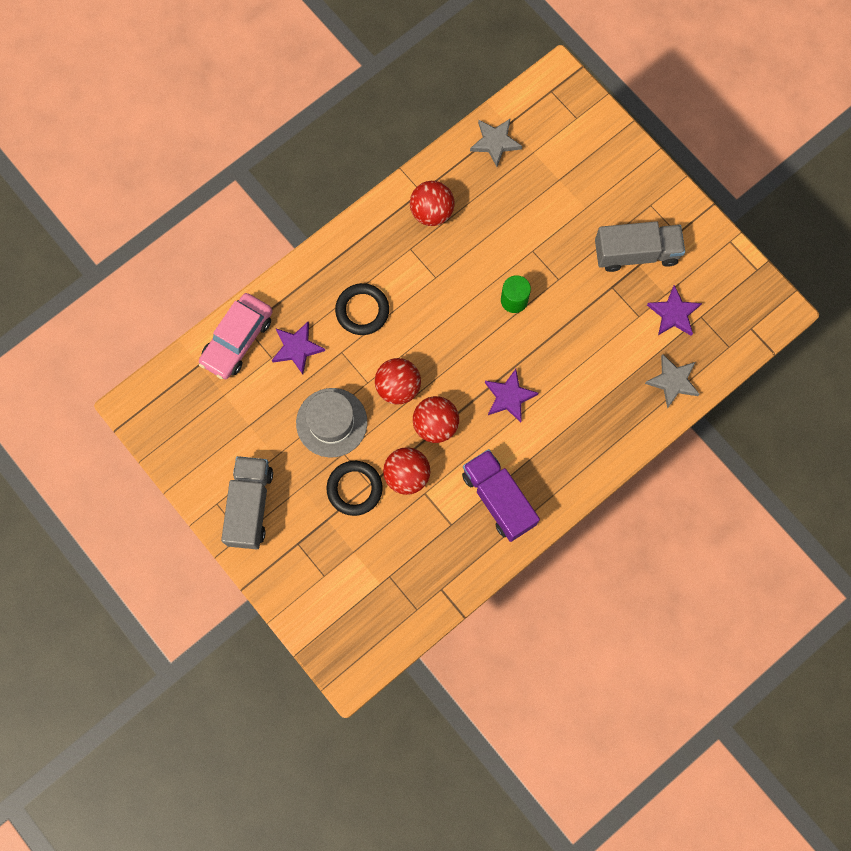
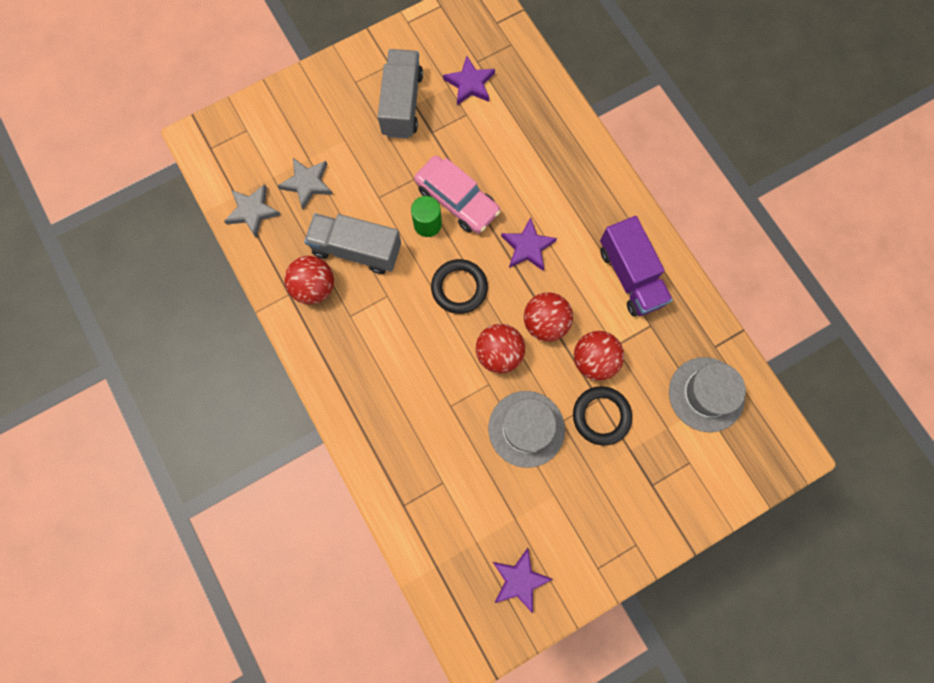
camera: 80 degrees left, 0 degrees up
(237, 340) = (416, 518): pink car -> pink car (457, 200)
(250, 506) = (606, 531): grey truck -> grey truck (356, 250)
(297, 348) = (437, 453): purple star -> purple star (519, 580)
(362, 310) = (408, 376): black ring -> black ring (459, 288)
(392, 585) = (706, 394): none -> grey hat
(498, 499) = (630, 276): purple truck -> purple truck turned 90 degrees counterclockwise
(673, 381) = (537, 97): grey star -> grey star (307, 183)

